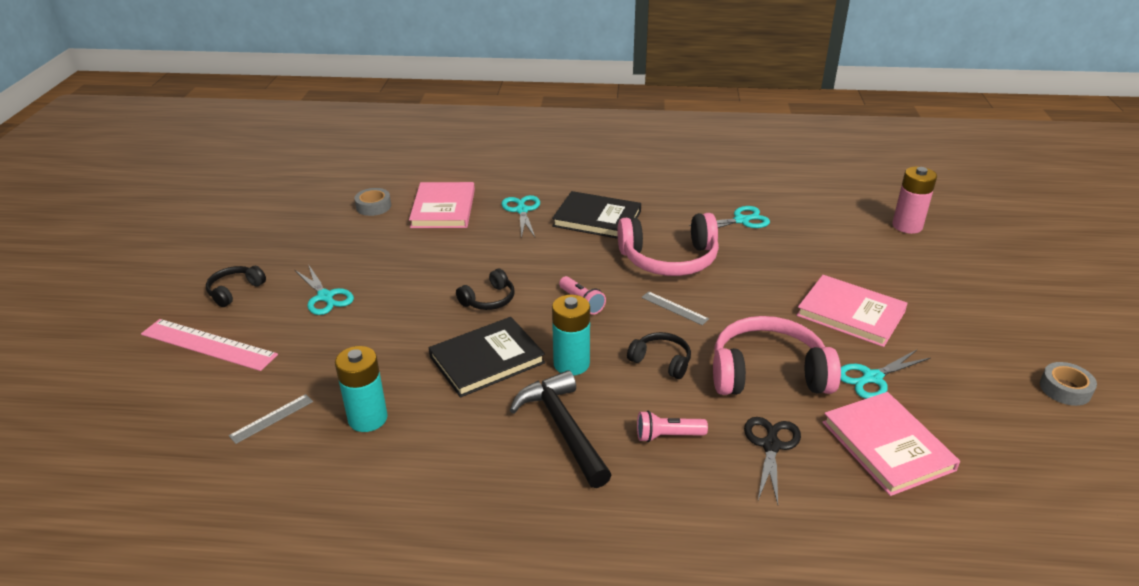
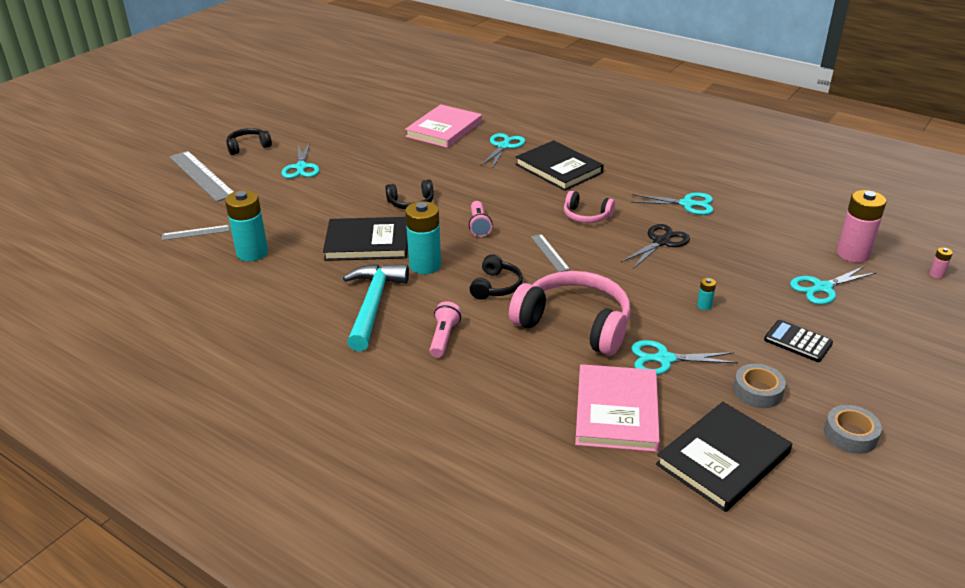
camera: 30 degrees right, 0 degrees up
(208, 344) = (201, 175): pink ruler -> grey ruler
(373, 206) = (394, 115): grey tape -> grey tape (757, 391)
(562, 428) = (373, 305): black hammer -> turquoise hammer
(661, 361) = (496, 286): black headphones -> black headphones turned 45 degrees clockwise
(668, 436) = (444, 338): pink flashlight -> pink flashlight turned 75 degrees clockwise
(669, 259) = (586, 216): pink headphones -> pink headphones, size x0.51
(771, 445) = (517, 373): black scissors -> black scissors (661, 242)
(850, 313) = (704, 305): pink book -> turquoise battery
(917, 265) = (822, 288): none -> turquoise scissors
(949, 320) = (797, 342): none -> black calculator
(978, 225) = (936, 274): none -> pink battery
(1007, 453) = (723, 459): none -> black book

